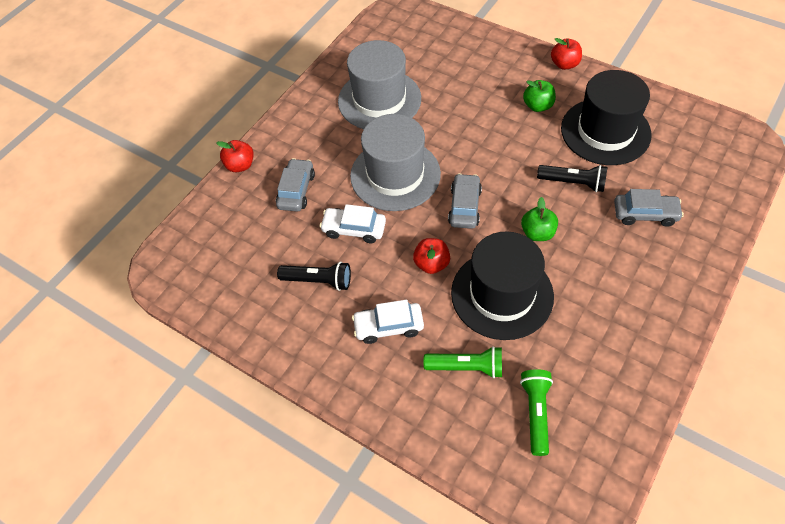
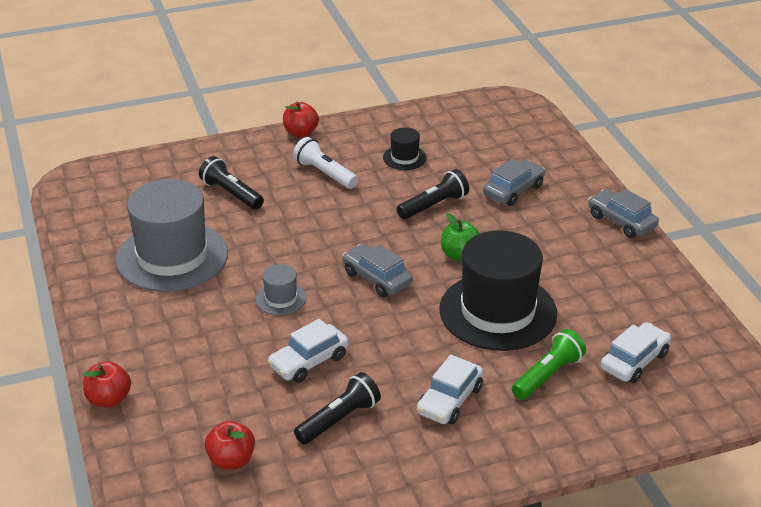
camera: 55 degrees left, 20 degrees down
(296, 190) = (204, 375): grey car -> grey car (621, 221)
(395, 175) = (281, 299): grey hat -> grey hat, size x0.44
(431, 264) = (414, 334): red apple -> red apple (231, 460)
(465, 80) = (231, 194): none -> black flashlight
(535, 413) = (634, 361): green flashlight -> white car
(538, 106) = (325, 173): green apple -> white flashlight
(605, 131) = (404, 158): black hat -> black hat, size x0.44

